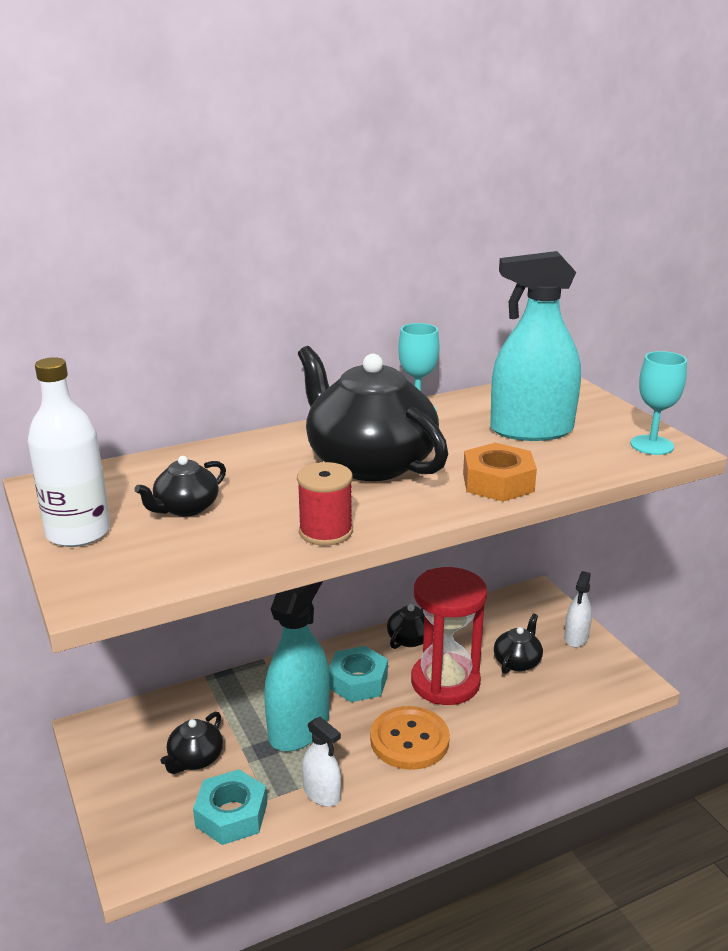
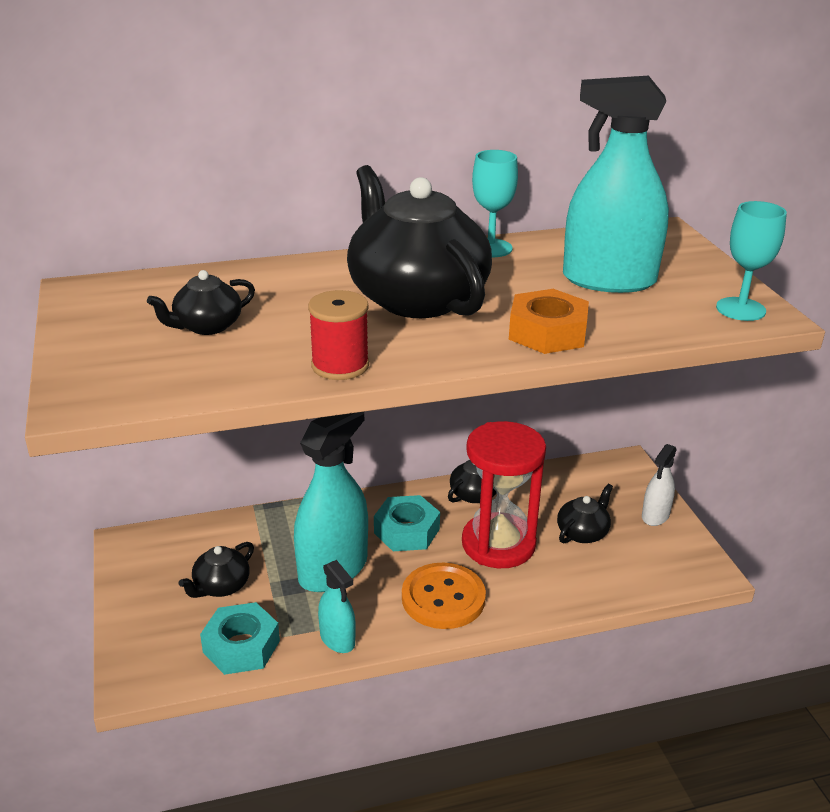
camera: 10 degrees right, 5 degrees up
(78, 533) = (91, 340): white bottle -> none
(322, 793) = (337, 639): white spray bottle -> turquoise spray bottle

